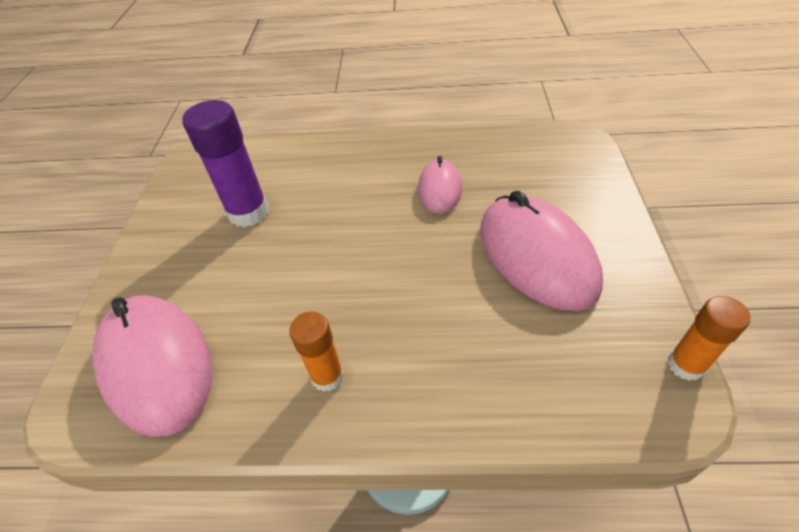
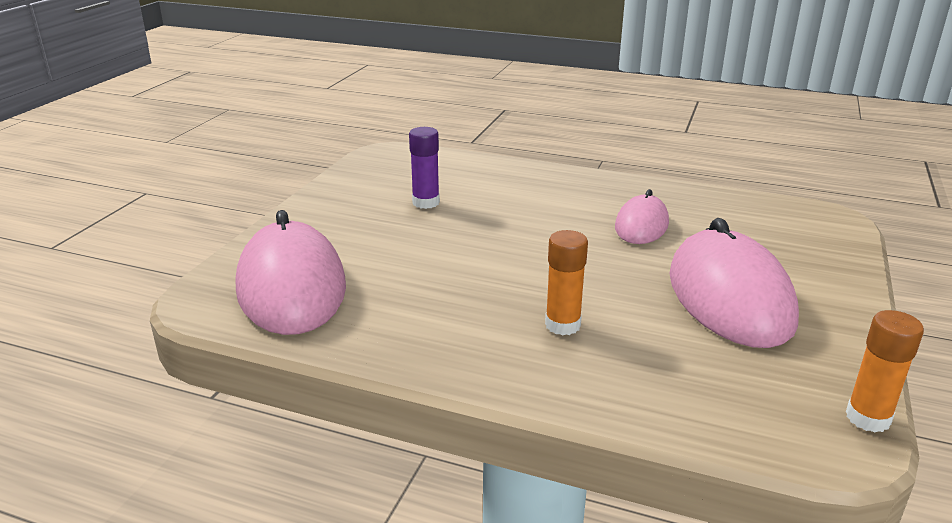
camera: 15 degrees right, 20 degrees down
(248, 212) = (426, 202): purple glue stick -> purple glue stick, size x0.60
(327, 376) = (454, 332): orange glue stick -> orange glue stick (562, 325)

